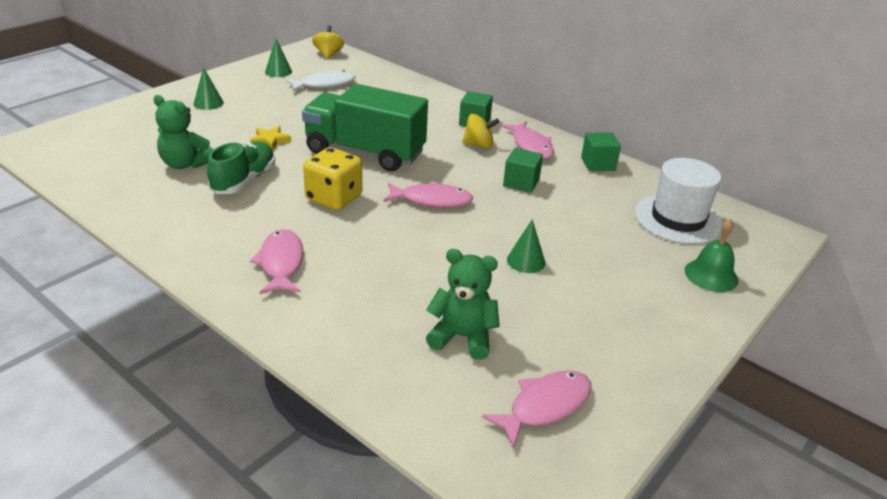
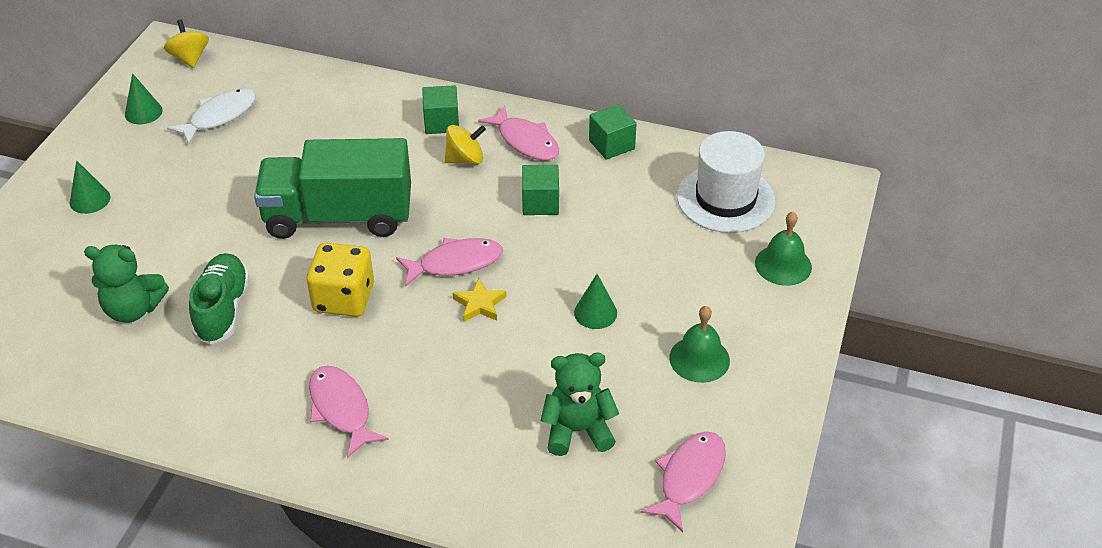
camera: 20 degrees left, 10 degrees up
(270, 141) = (212, 236): yellow star -> yellow star (479, 304)
(601, 319) = (699, 359): none -> green bell

